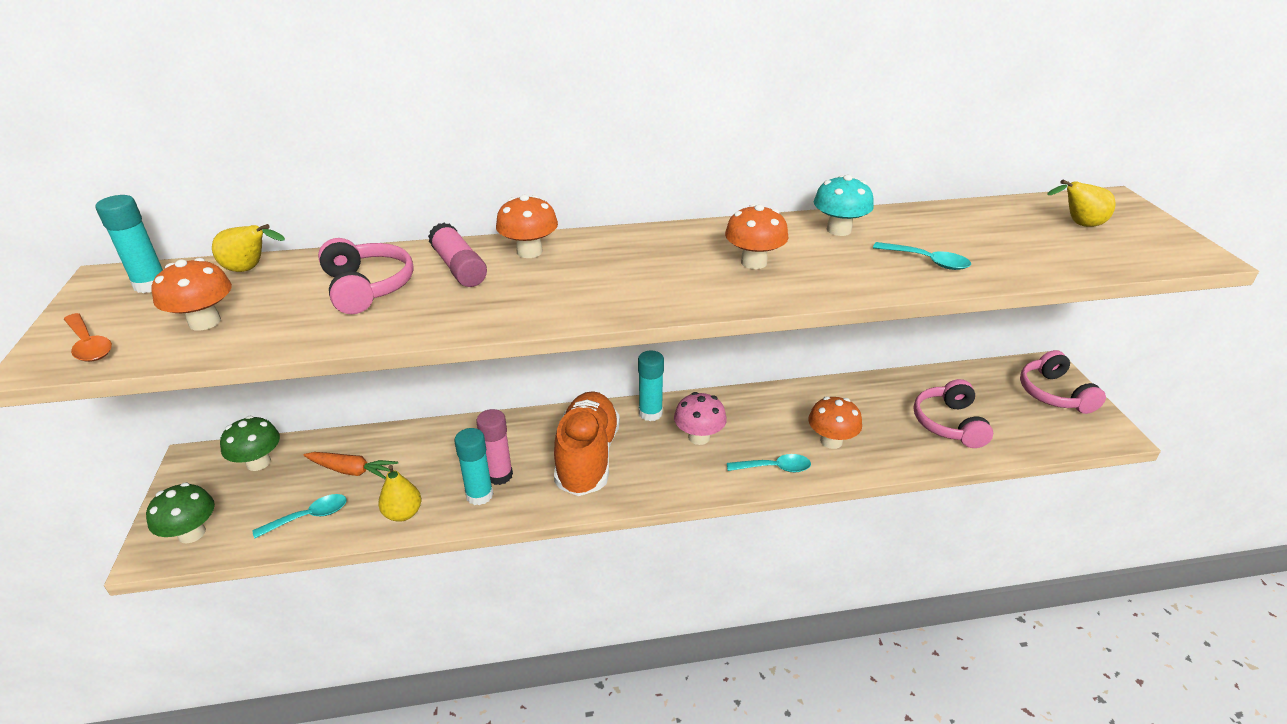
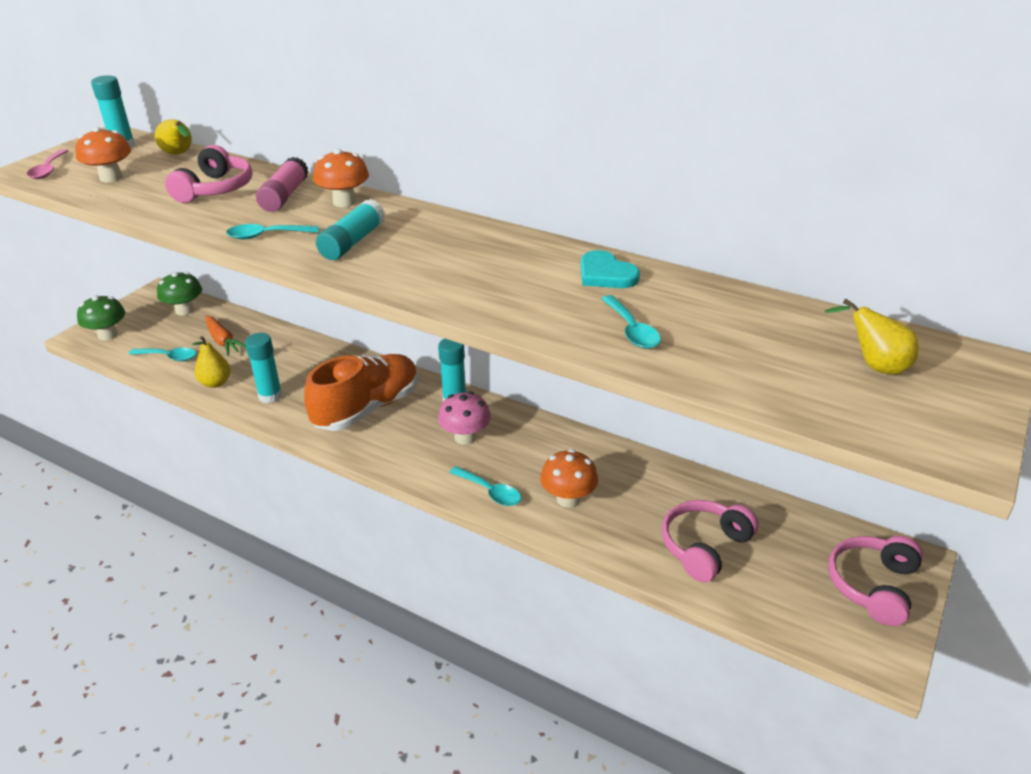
camera: 40 degrees right, 0 degrees up
(89, 345) = (48, 170): orange spoon -> pink spoon
(499, 475) = (298, 390): pink glue stick -> none
(513, 309) = (266, 236): none -> turquoise spoon
(606, 282) = (352, 242): none -> turquoise glue stick
(754, 262) = (482, 271): orange mushroom -> none
(839, 230) = (605, 274): turquoise mushroom -> turquoise heart

